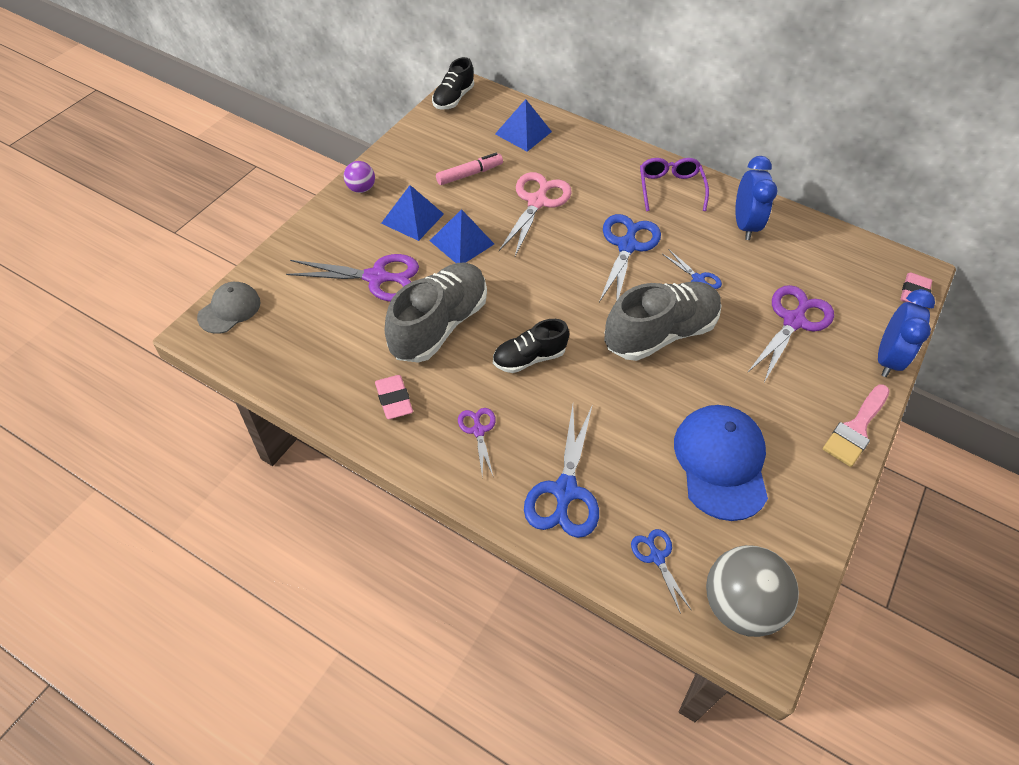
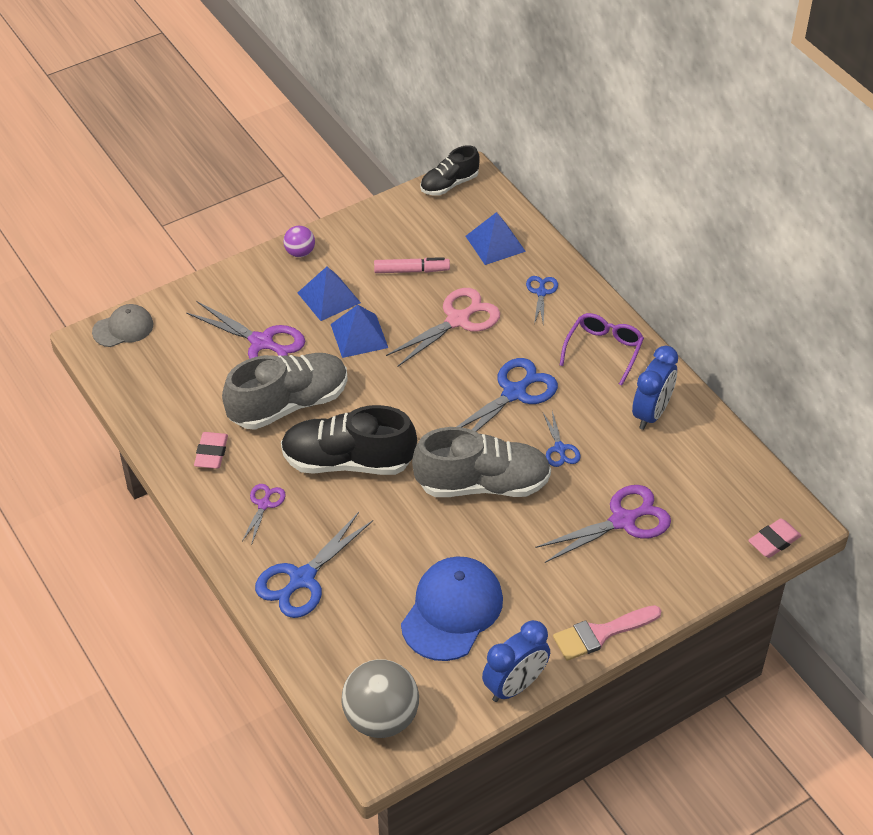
camera: 30 degrees right, 5 degrees down
(529, 358) = (348, 461): black shoe -> black shoe, size x1.75
(657, 557) = (341, 657): blue scissors -> blue scissors (541, 292)
(886, 359) = (687, 588): blue clock -> blue clock (515, 686)

